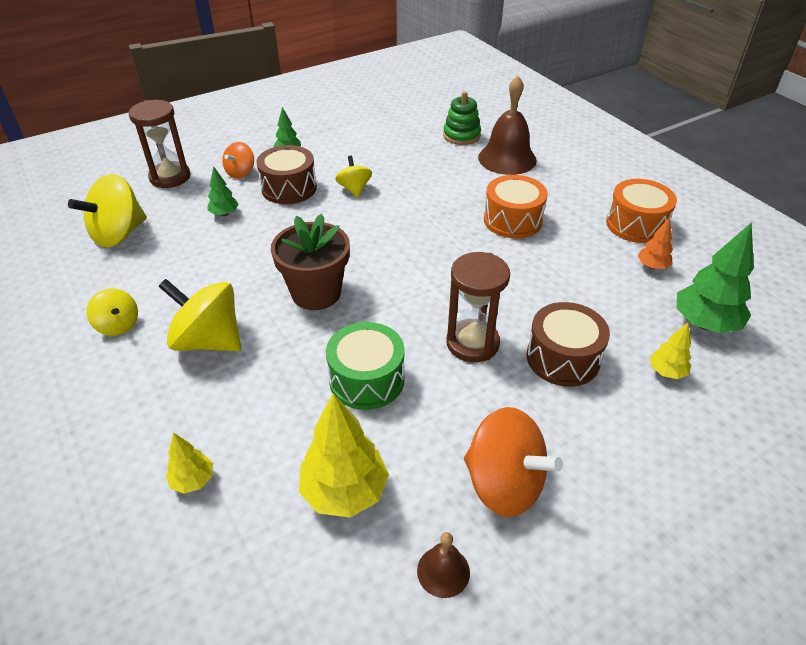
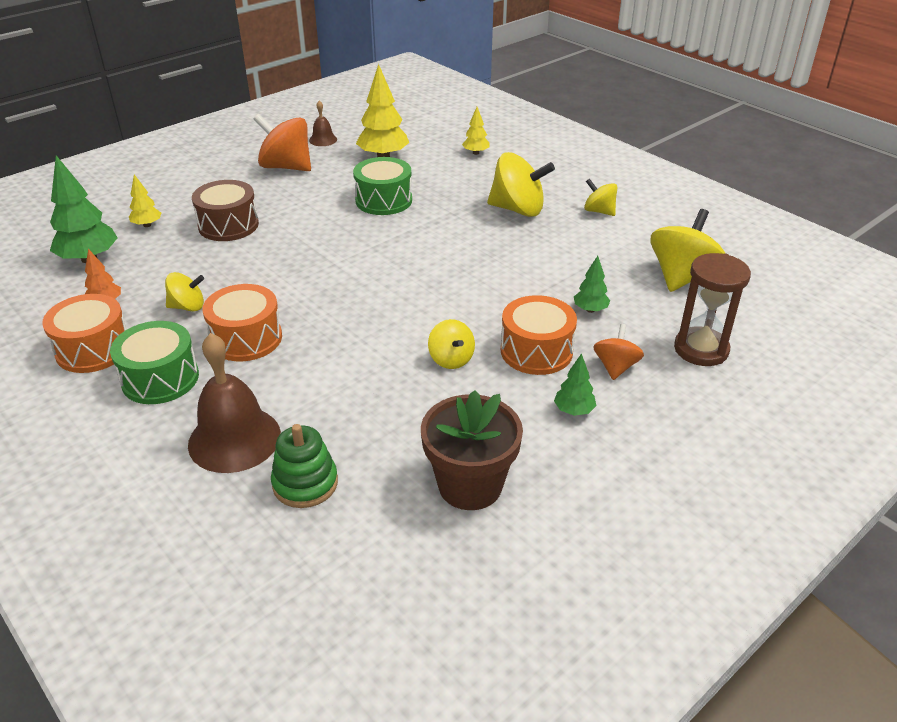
camera: 170 degrees right, 5 degrees down
(289, 188) = (536, 351): brown drum -> orange drum
(316, 293) = (447, 247): brown flower pot -> brown flower pot (470, 485)
(472, 343) = (302, 227): brown hourglass -> none
(571, 198) = (160, 378): none -> green drum
(572, 254) = (187, 307): none -> yellow spinning top

